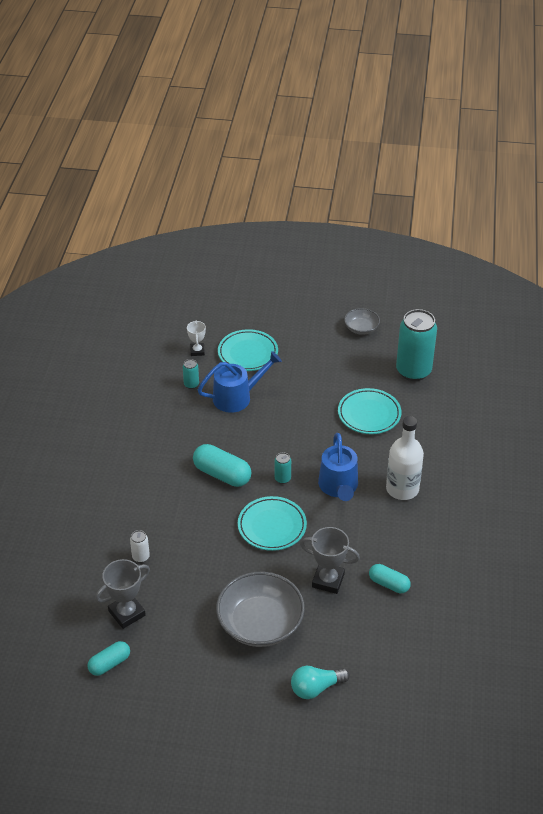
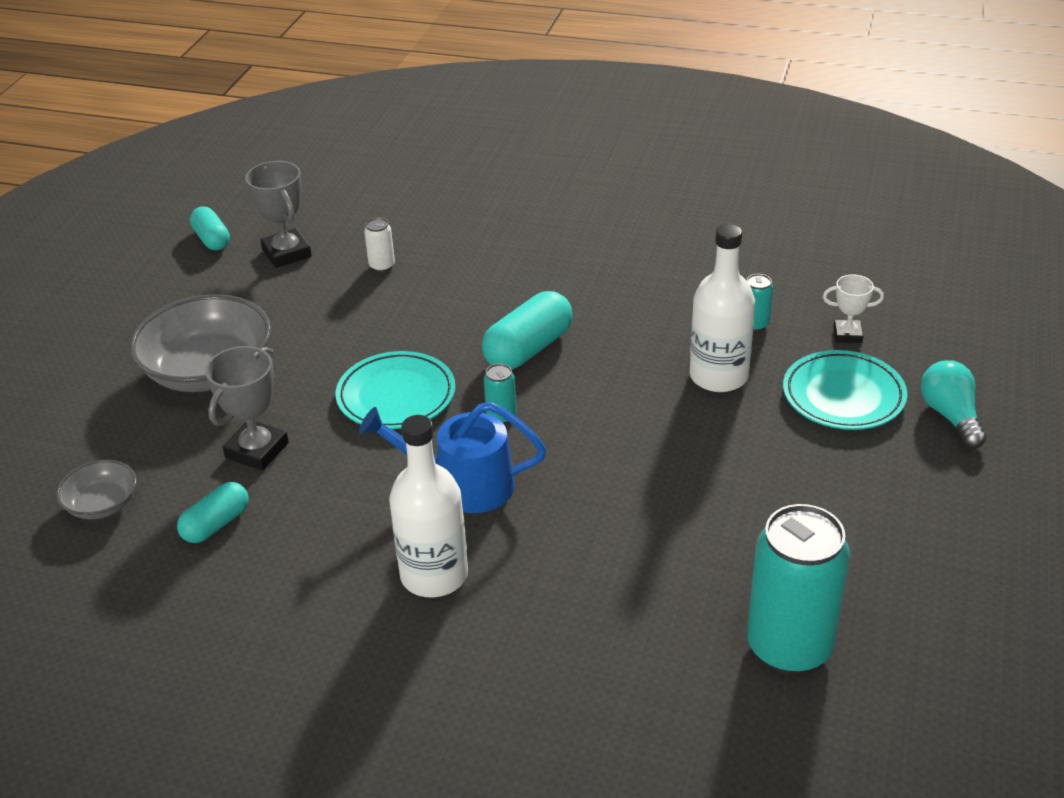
camera: 100 degrees right, 5 degrees down
(237, 397) = (718, 376): blue watering can -> white bottle
(316, 688) = (65, 418): turquoise light bulb -> turquoise light bulb (950, 416)
(361, 328) = (939, 574): grey bowl -> grey bowl (102, 504)
(369, 414) = (653, 552): turquoise plate -> none

